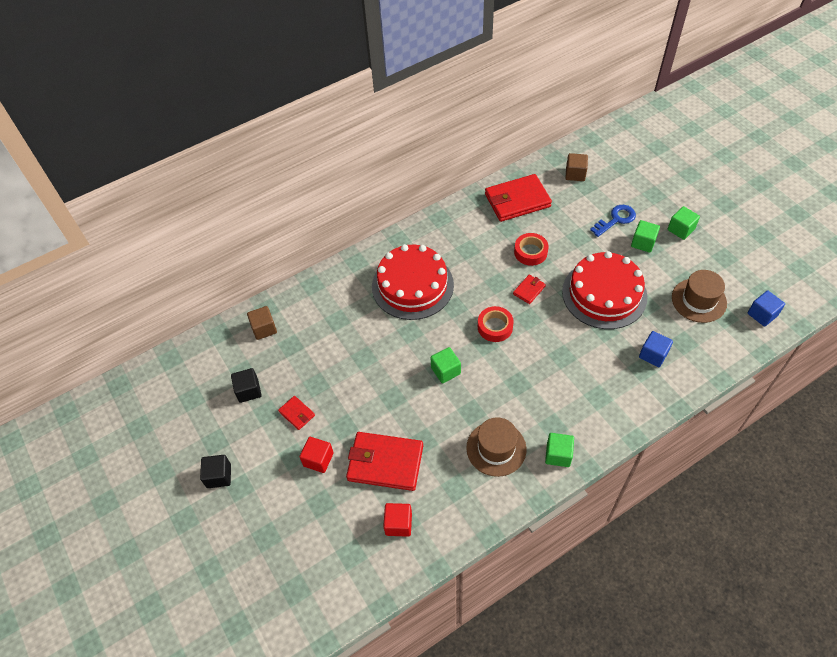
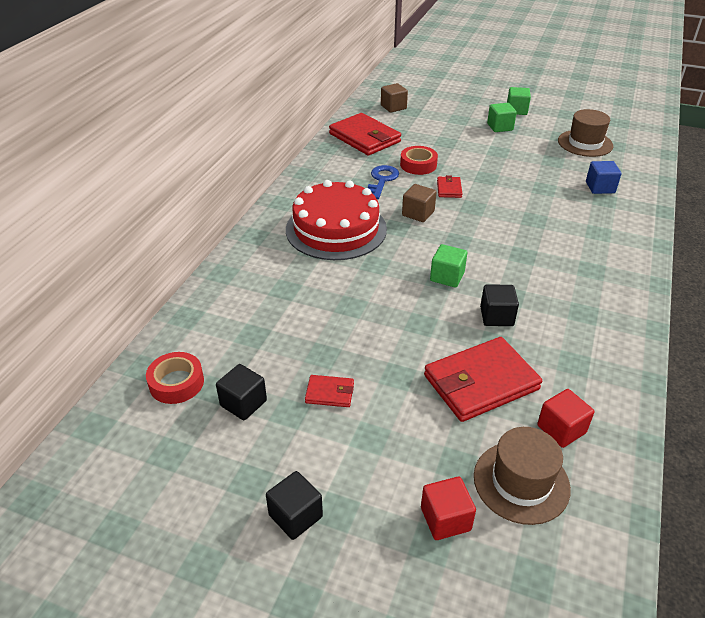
camera: 40 degrees left, 15 degrees down
(264, 328) = (202, 335): brown cube -> brown cube (418, 213)
(318, 459) = (404, 422): red cube -> red cube (445, 519)
(445, 422) = (496, 316): none -> black cube
(495, 327) = (451, 225): red tape -> red tape (176, 383)
(496, 448) = (568, 311): brown hat -> brown hat (521, 482)
(517, 200) = (364, 138): red wallet -> red wallet turned 75 degrees counterclockwise
(558, 455) = (623, 287): green cube -> none
(604, 294) = (512, 167): red cake -> none
(616, 219) = (461, 121): blue key -> blue key (382, 180)
(762, 314) = (636, 134): blue cube -> none

